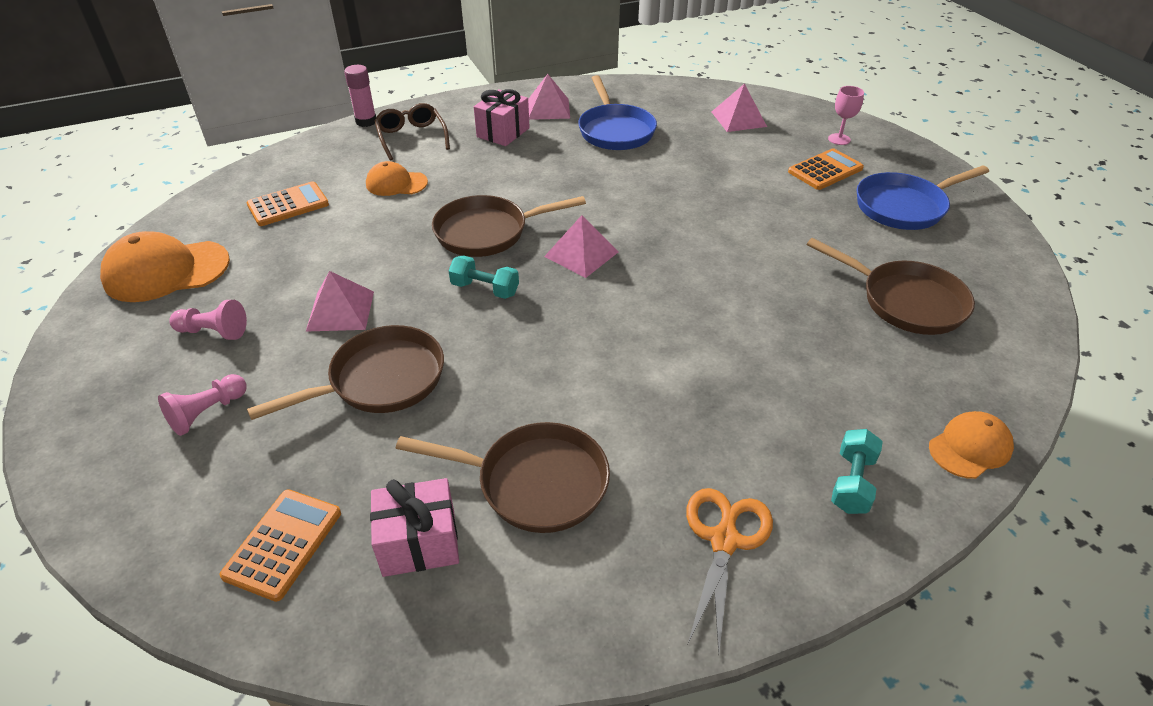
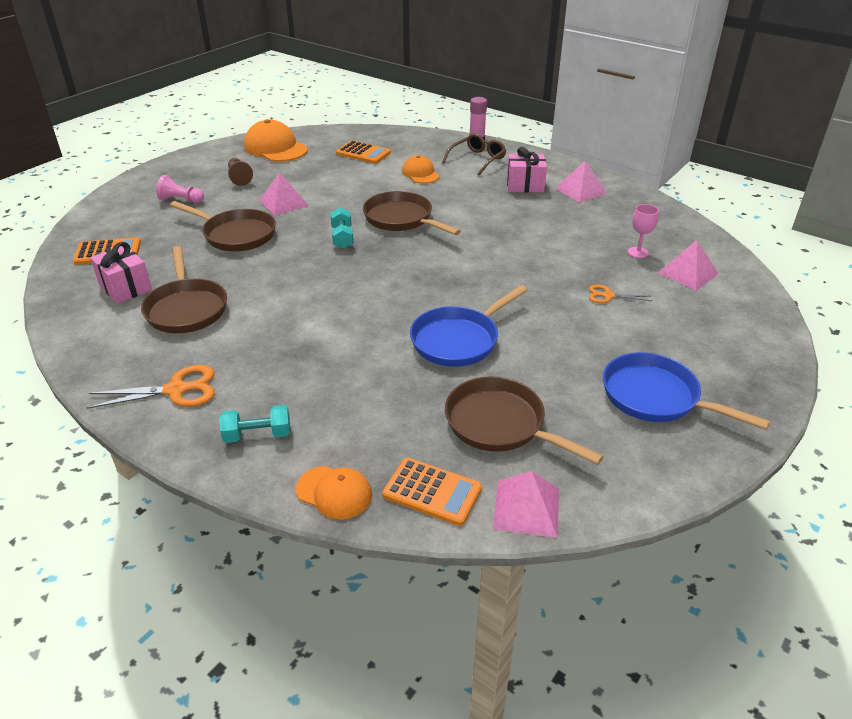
camera: 60 degrees right, 5 degrees down
(213, 332) = (239, 178): pink pawn -> brown pawn
(581, 254) = (412, 258): pink pyramid -> pink pyramid (526, 508)
(615, 131) = (587, 224): blue pan -> blue pan (458, 340)
(744, 169) = (607, 295): none -> orange scissors
(825, 170) = (662, 338): orange calculator -> orange calculator (432, 492)
(839, 139) = (730, 334): pink goblet -> pink goblet (638, 252)
(906, 301) = (500, 424): brown pan -> brown pan turned 120 degrees clockwise

